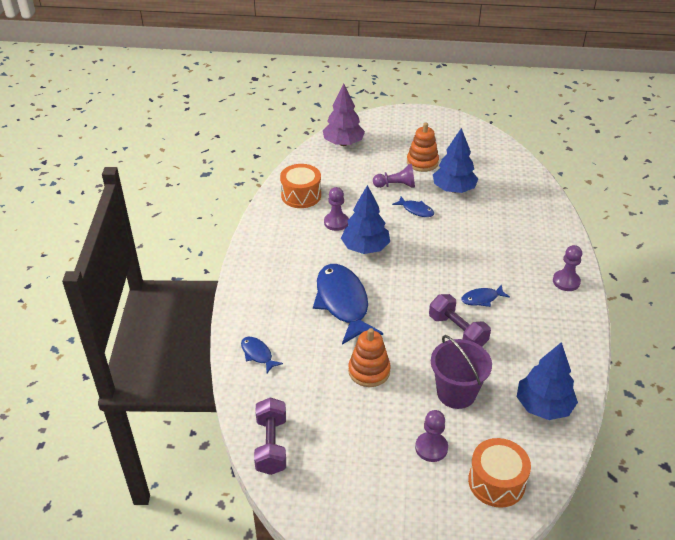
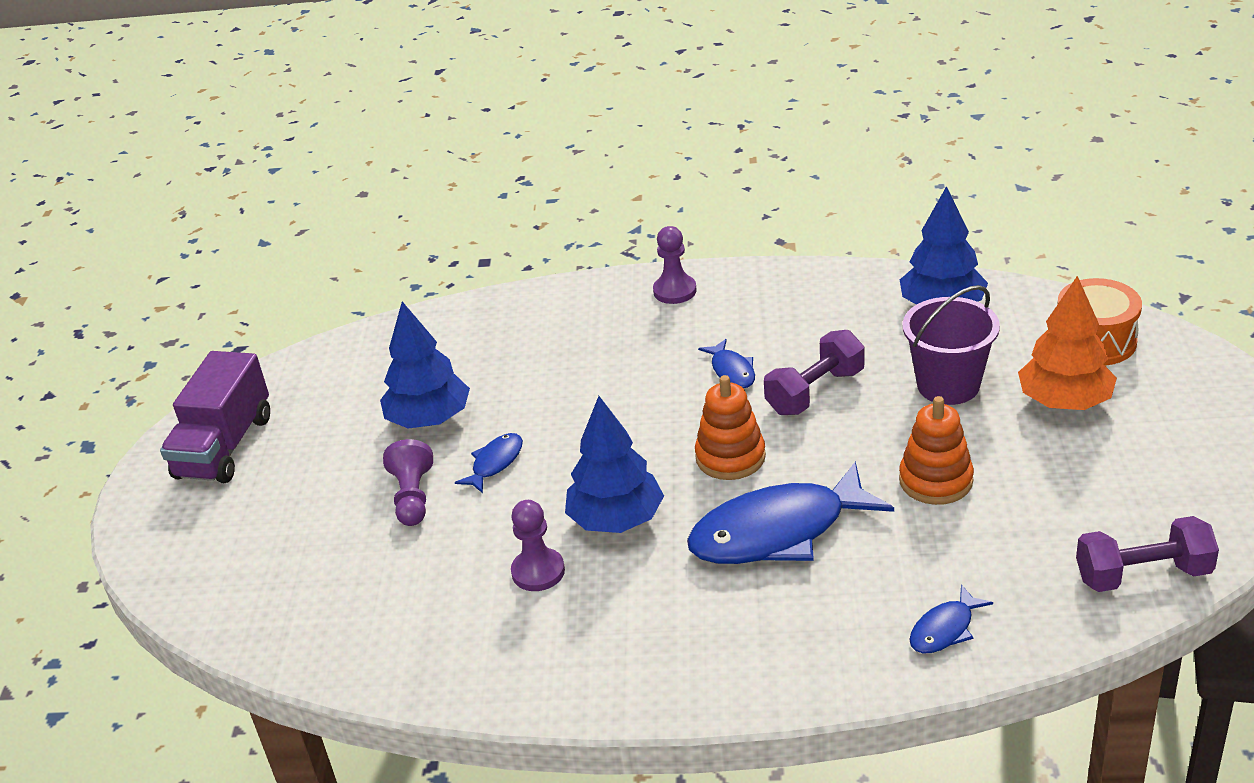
camera: 90 degrees left, 5 degrees down
(301, 195) = (443, 642): orange drum -> none
(343, 143) = (243, 597): purple tree -> none
(422, 162) = (334, 467): orange stacking toy -> orange stacking toy (730, 457)
(431, 448) = (1064, 402): purple pawn -> orange tree
(443, 131) = (224, 447): none -> purple truck

